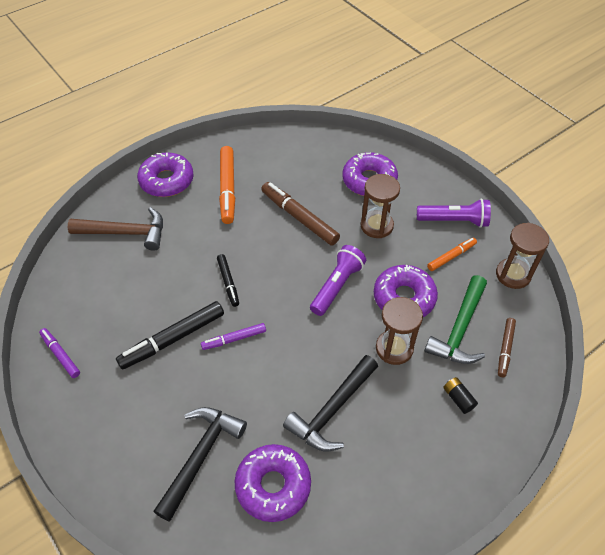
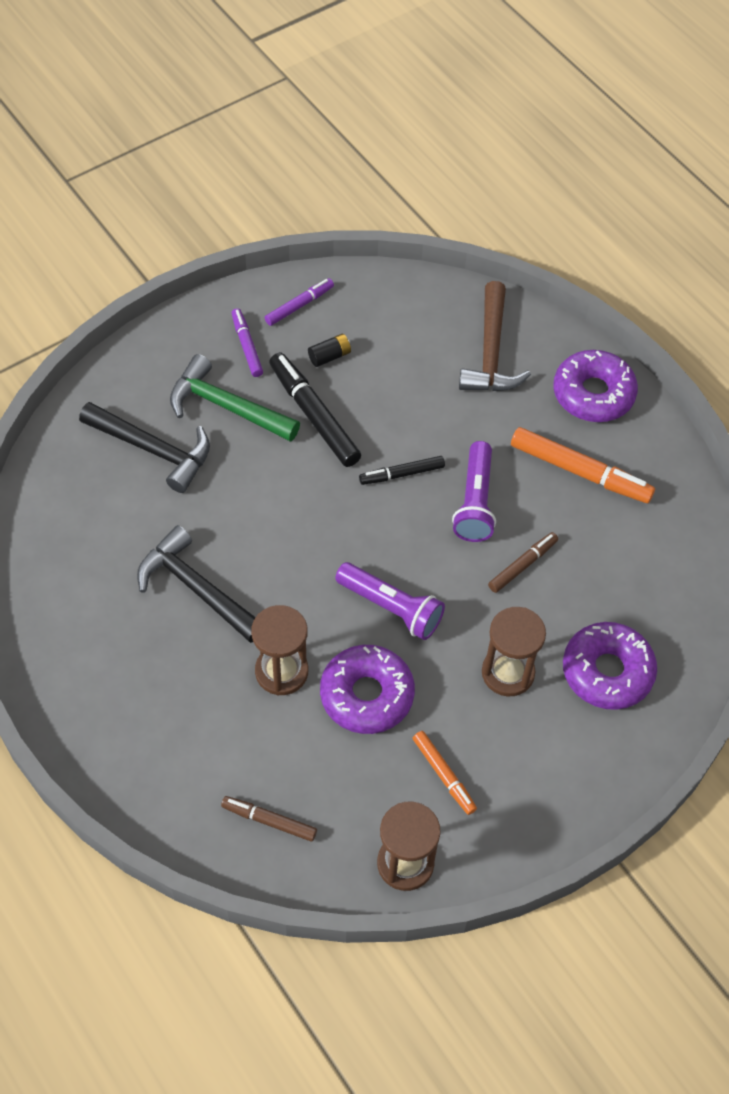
camera: 90 degrees right, 5 degrees up
(228, 189) = (580, 471): orange marker -> orange marker turned 150 degrees counterclockwise
(234, 339) = (309, 481): purple marker -> purple marker (246, 346)
(273, 485) = (108, 521): purple donut -> none
(299, 218) = (522, 565): brown marker -> brown marker, size x0.58
(454, 221) = (520, 792): purple flashlight -> purple flashlight (475, 502)
(458, 398) = (197, 742): black battery -> black battery (329, 356)
(459, 329) = (308, 763): green hammer -> green hammer (227, 407)

